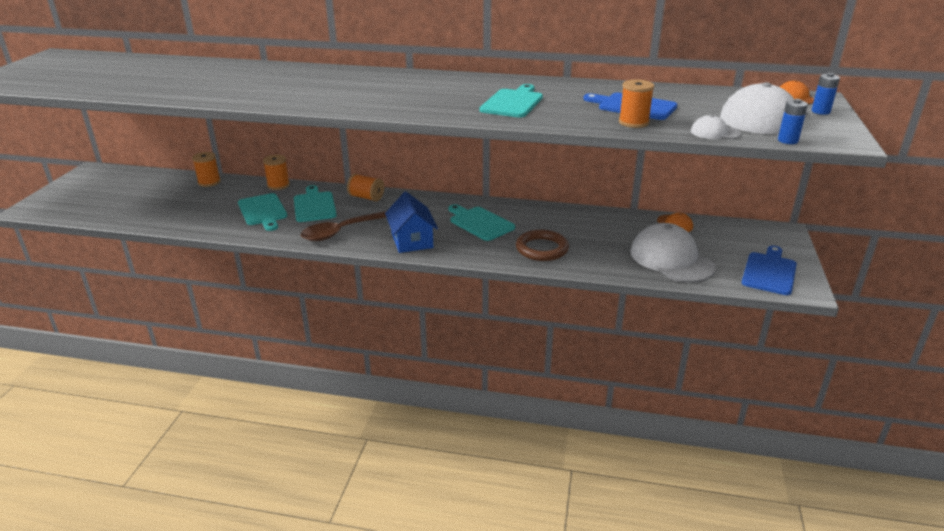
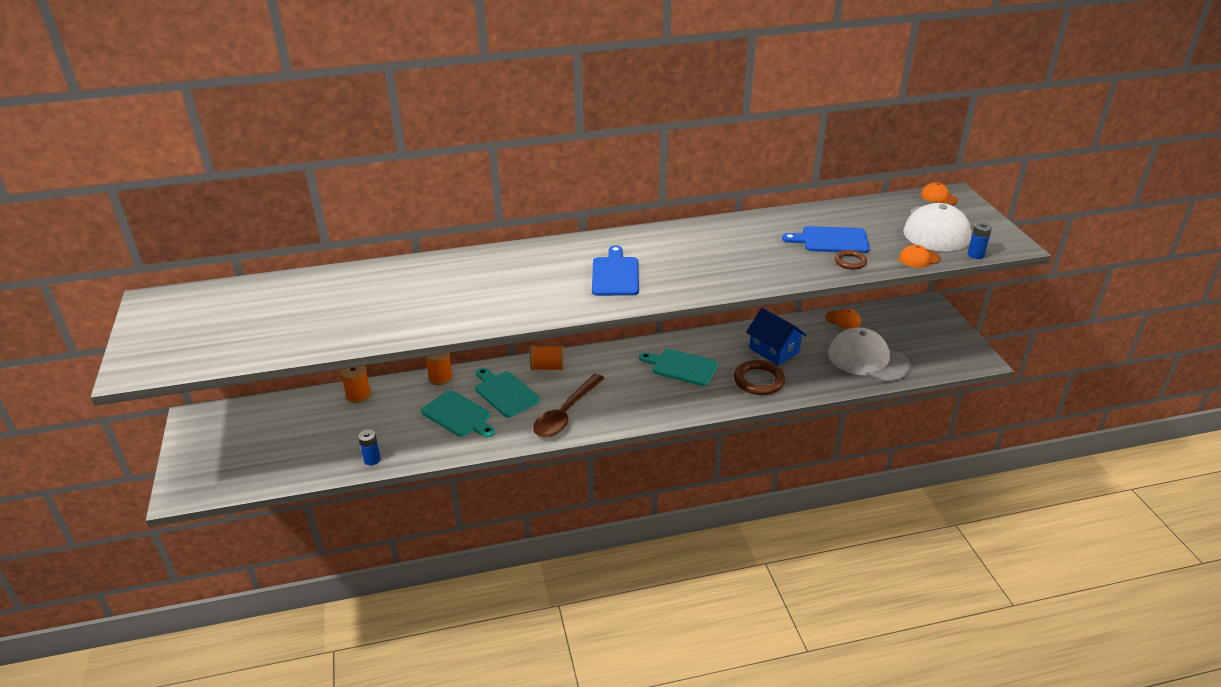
camera: 25 degrees left, 5 degrees up
(412, 240) = (638, 406): blue house -> blue house (774, 350)
(513, 103) = (730, 260): turquoise cutting board -> none
(633, 122) = (850, 262): orange spool -> brown ring
(715, 132) = (919, 258): white cap -> orange cap
(769, 272) = (947, 350): blue cutting board -> blue cutting board (615, 275)
(820, 111) = (970, 212): blue battery -> blue battery (372, 460)

